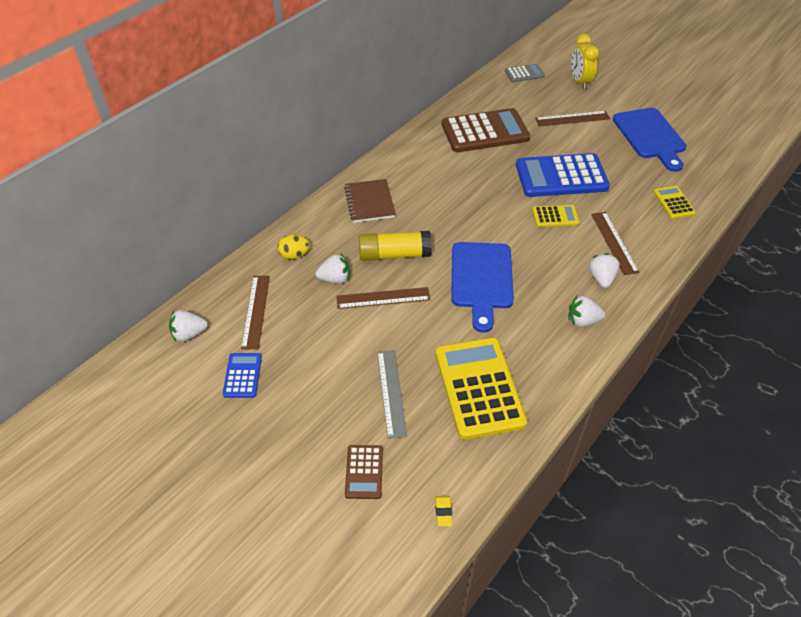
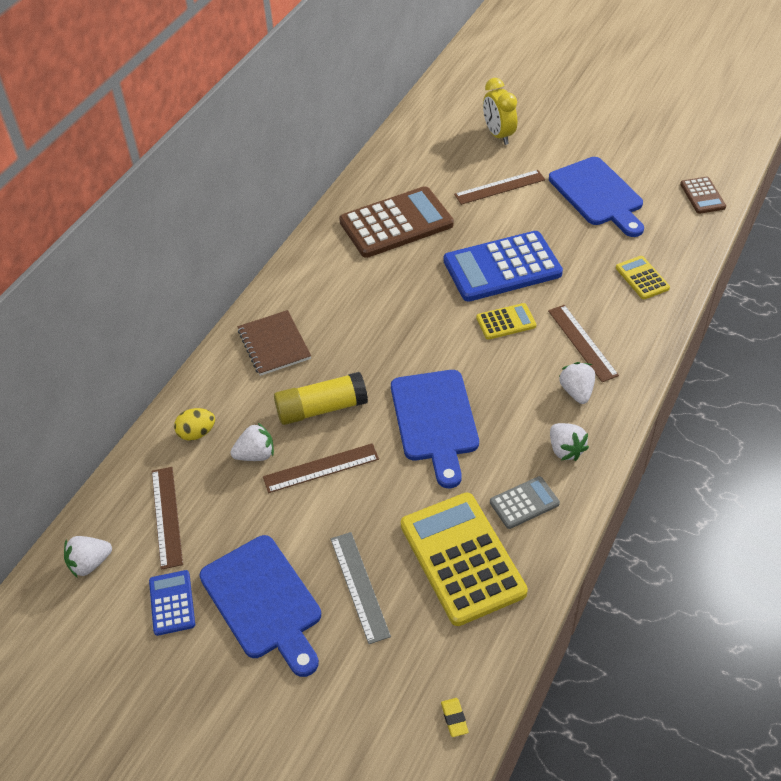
camera: 10 degrees left, 0 degrees up
(313, 389) = (264, 601): none -> blue cutting board
(364, 472) = (350, 691): brown calculator -> brown calculator (702, 196)
(524, 74) = (428, 135): grey calculator -> grey calculator (524, 503)
(582, 321) = (565, 450): white strawberry -> white strawberry turned 105 degrees counterclockwise

